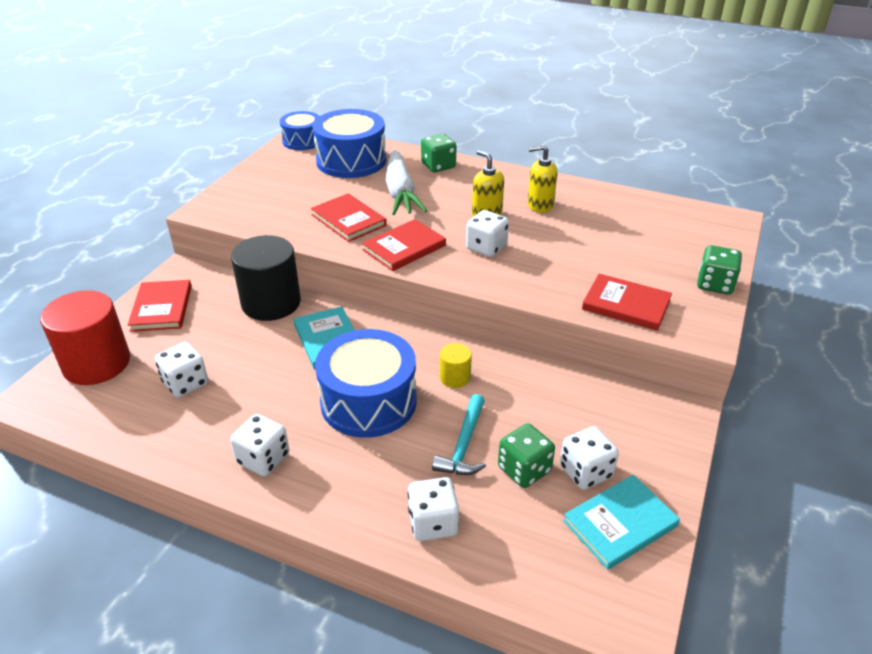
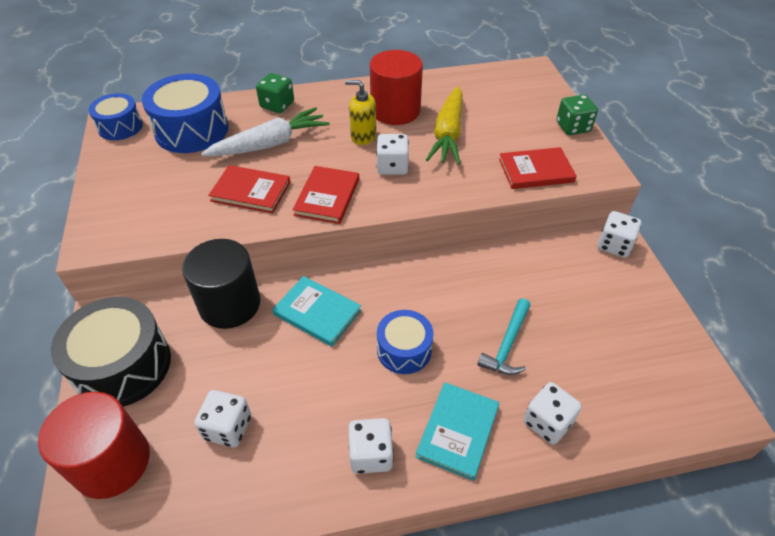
camera: 35 degrees left, 10 degrees up
(162, 308) = (123, 366): red book -> black drum
(368, 401) = (404, 350): blue drum -> blue drum, size x0.60
(400, 192) = (270, 144): white carrot -> white carrot turned 75 degrees counterclockwise
(455, 377) = (448, 291): yellow cylinder -> none
(464, 445) = (507, 344): turquoise hammer -> turquoise hammer turned 45 degrees clockwise
(524, 469) = (564, 339): green dice -> none
(540, 205) = (395, 110): yellow soap dispenser -> red cylinder
(570, 242) = (448, 134): none -> yellow carrot
(585, 472) = (601, 316): white dice -> white dice (614, 245)
(620, 523) = (655, 342): turquoise book -> turquoise book (458, 431)

